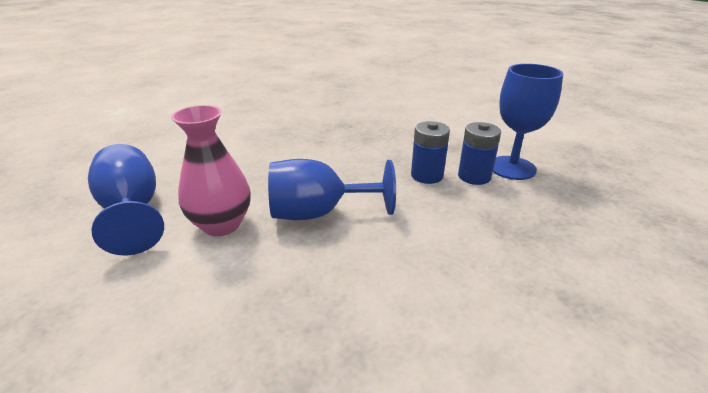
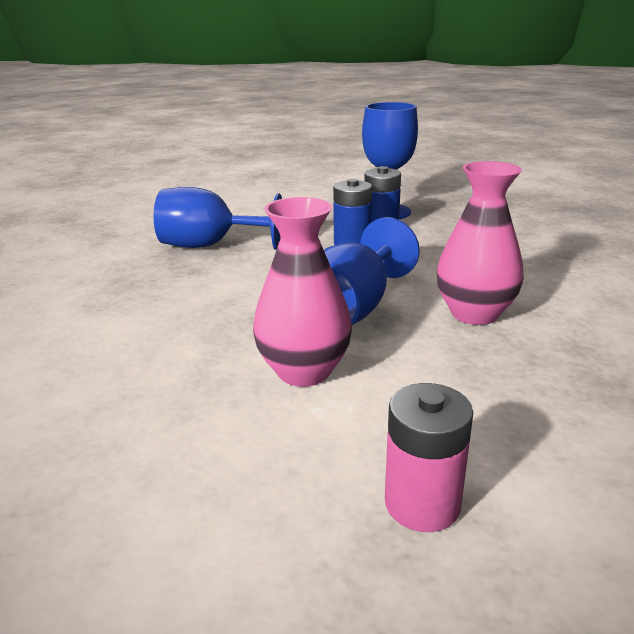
camera: 55 degrees left, 5 degrees down
(91, 323) = (422, 503): none -> pink battery
(132, 212) = (176, 438): blue goblet -> blue goblet (209, 246)
(365, 272) = (474, 314): none -> pink vase

